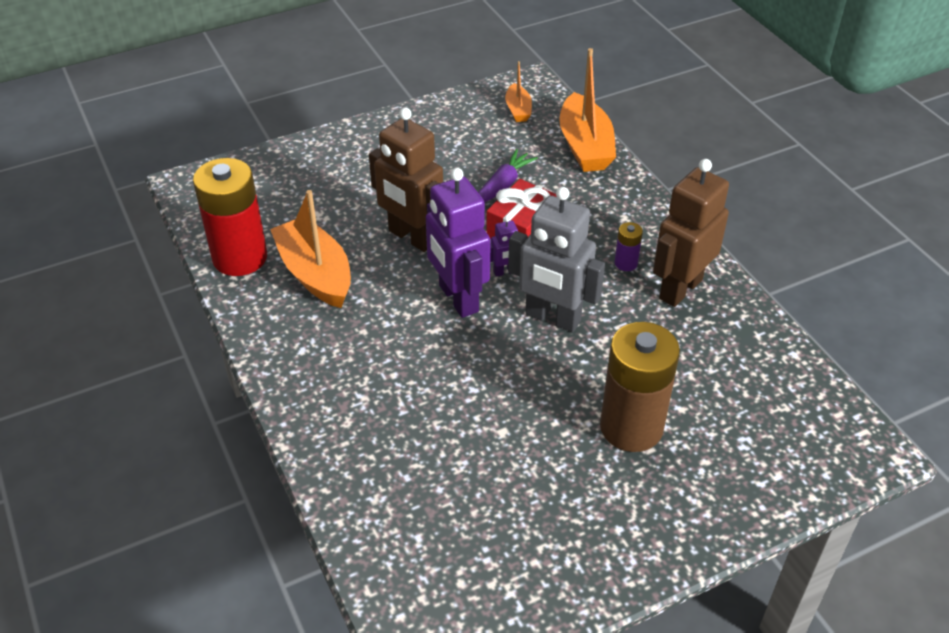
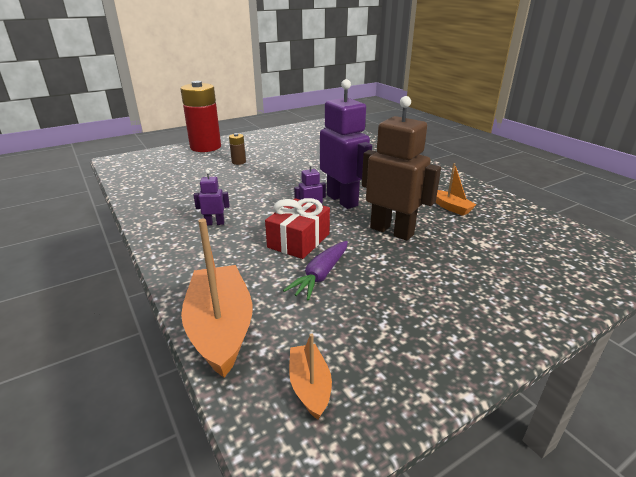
camera: 175 degrees right, 15 degrees down
(240, 258) = (516, 213): red battery -> red battery (205, 147)
(315, 274) = (451, 207): orange boat -> orange boat, size x0.52
(552, 318) = (276, 194): grey robot -> none
(626, 263) = (215, 223): purple battery -> purple robot
(631, 427) = (238, 162): brown battery -> brown battery, size x0.43
(680, 289) = (180, 211): brown robot -> none

